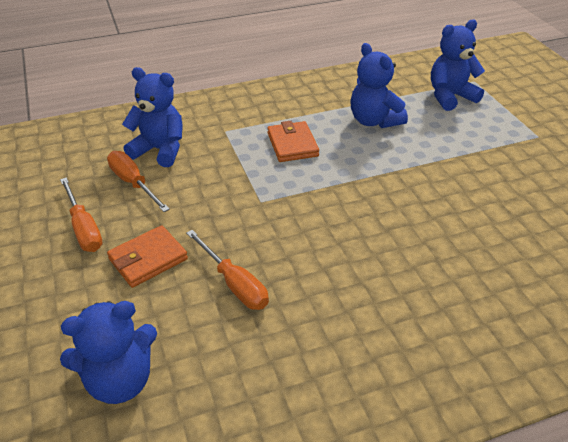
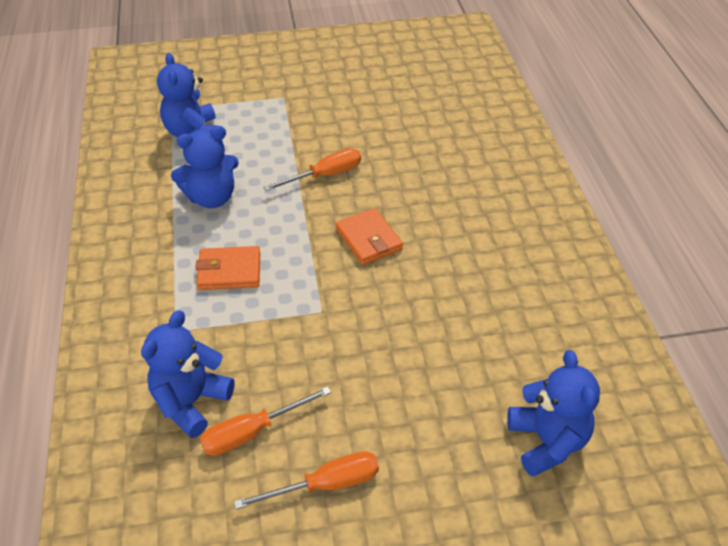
camera: 80 degrees left, 5 degrees up
(148, 259) = (392, 417): orange wallet -> orange wallet (369, 239)
(234, 284) = (438, 345): orange screwdriver -> orange screwdriver (325, 175)

